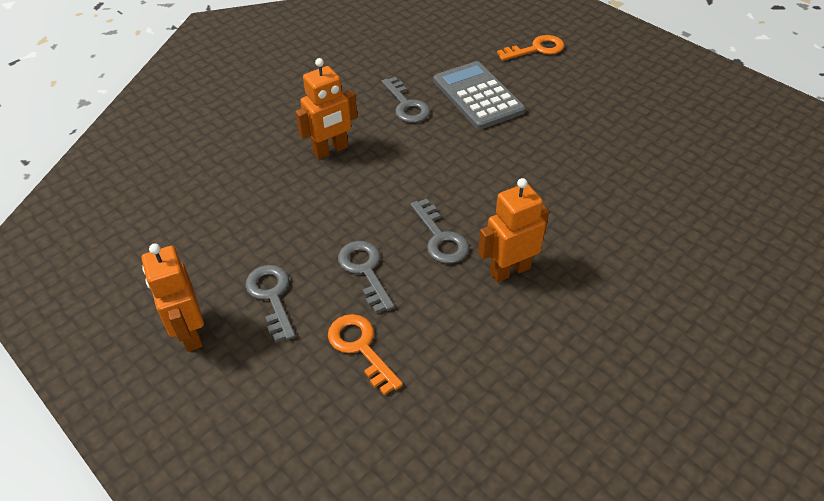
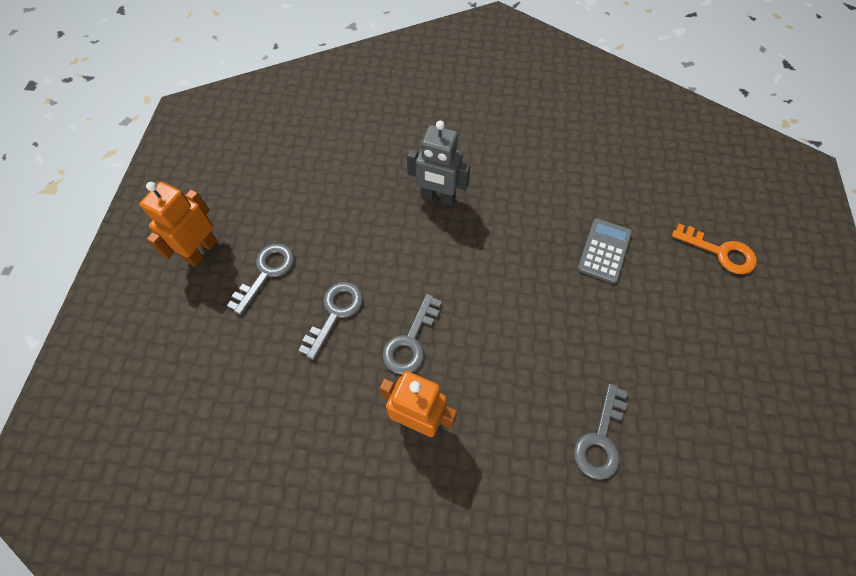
camera: 50 degrees right, 15 degrees up
(331, 150) = (437, 197): orange robot -> grey robot
(360, 347) = (261, 365): orange key -> none
(406, 105) = (538, 208): grey key -> grey key (600, 439)
(478, 96) = (604, 251): grey calculator -> grey calculator, size x0.65

